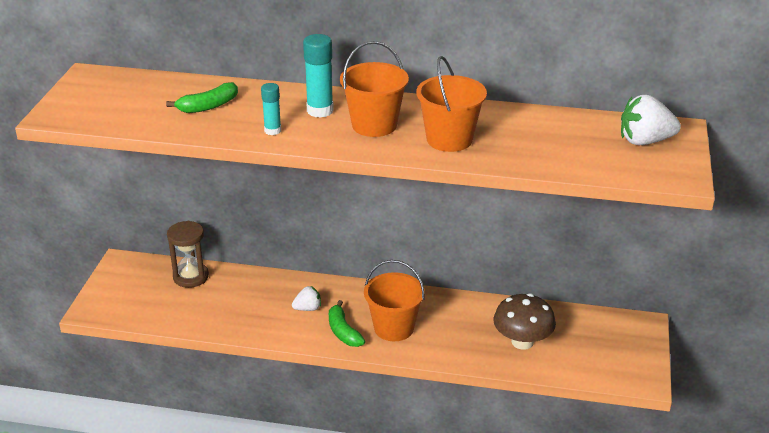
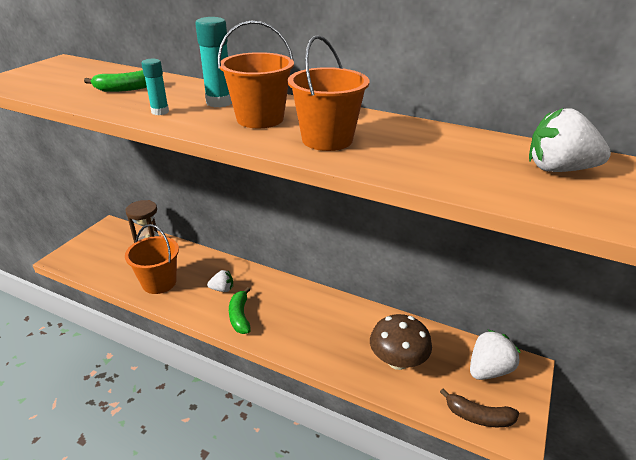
camera: 15 degrees right, 0 degrees up
(394, 328) = (285, 321): orange bucket -> orange bucket (159, 282)
(609, 333) = (488, 370): none -> white strawberry
(609, 372) = (478, 416): none -> brown banana

